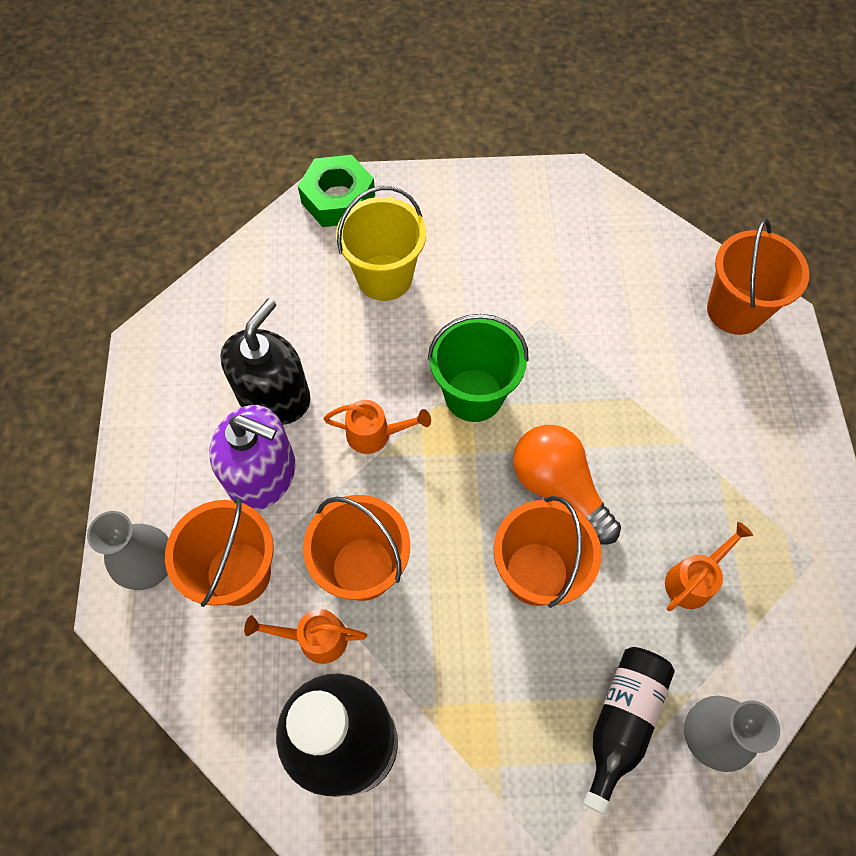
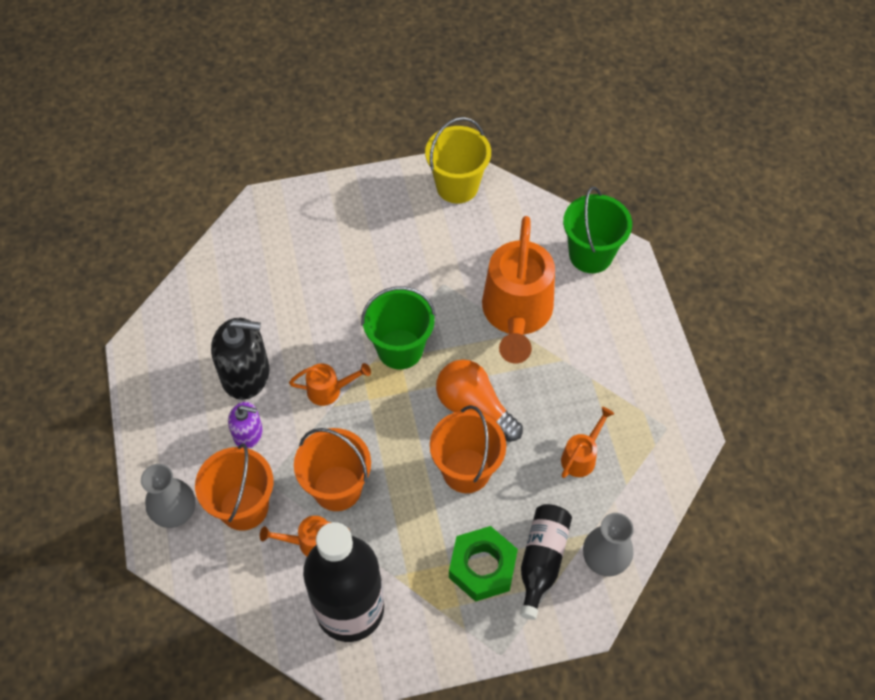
camera: 10 degrees left, 5 degrees down
(263, 475) = (248, 433): purple soap dispenser -> purple soap dispenser, size x0.58
(274, 397) = (246, 374): black soap dispenser -> black soap dispenser turned 75 degrees clockwise
(338, 199) = (267, 212): green nut -> green nut (482, 567)
(384, 277) = (315, 269): yellow bucket -> yellow bucket (457, 186)
(629, 373) = (516, 314): none -> orange watering can
(735, 310) = (590, 255): orange bucket -> green bucket

